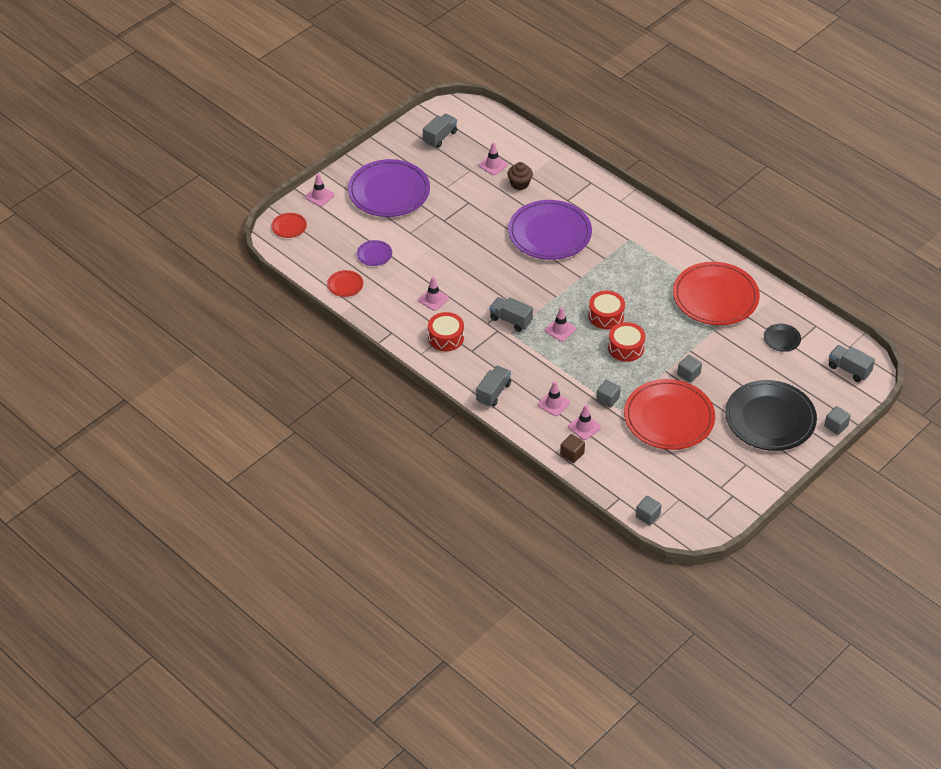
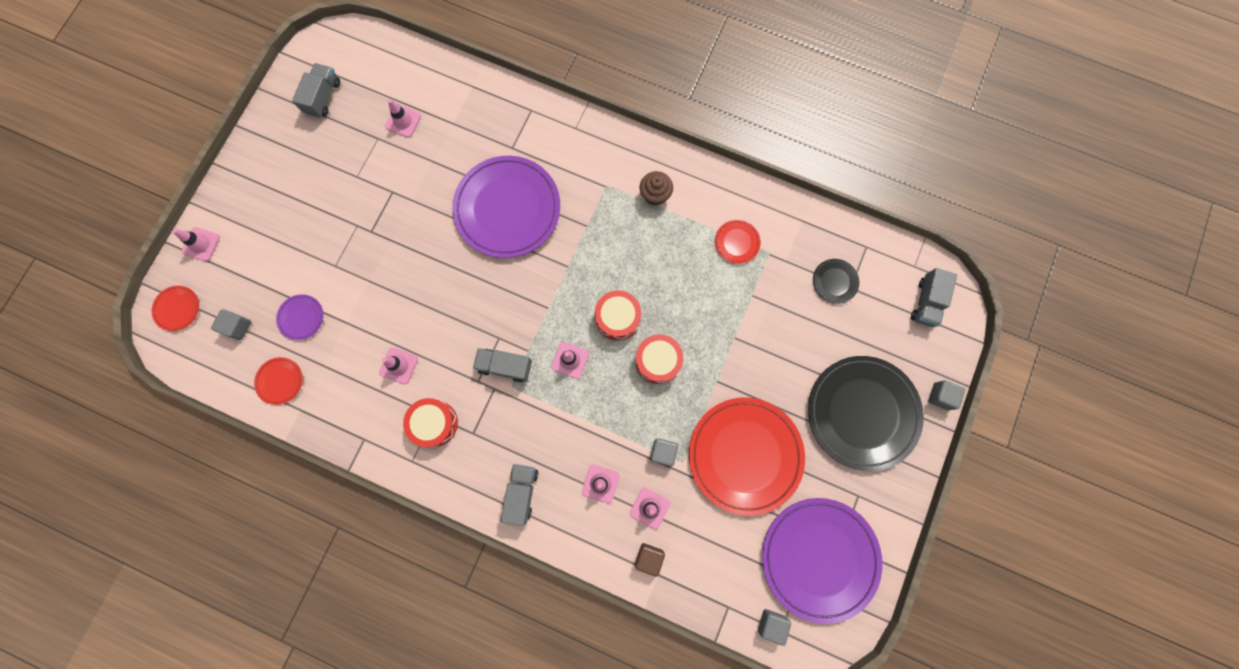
camera: 20 degrees left, 30 degrees up
(389, 192) = (287, 207): purple plate -> purple plate (819, 558)
(519, 184) = (445, 141): brown cupcake -> brown cupcake (655, 195)
(688, 374) = (745, 377): grey cube -> grey cube (238, 327)
(715, 297) = (737, 242): red plate -> red plate, size x0.42
(849, 369) = (926, 302): grey truck -> grey truck turned 90 degrees counterclockwise

